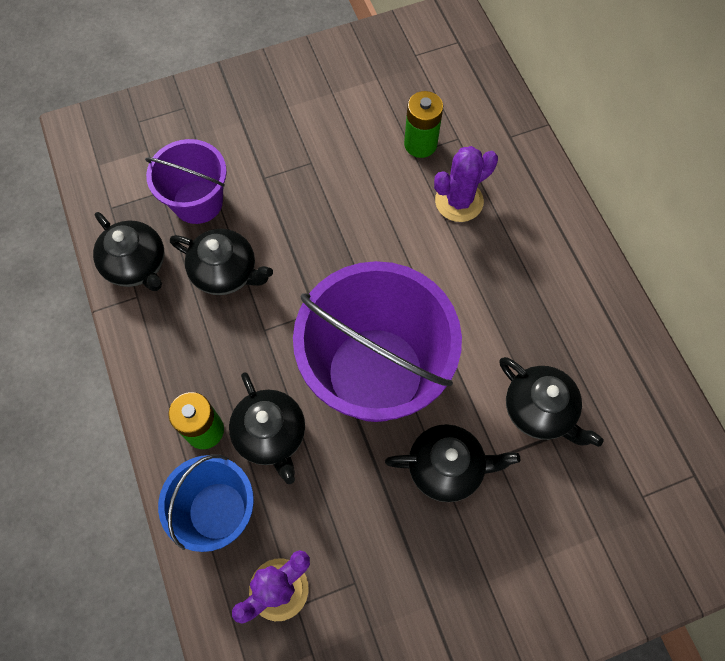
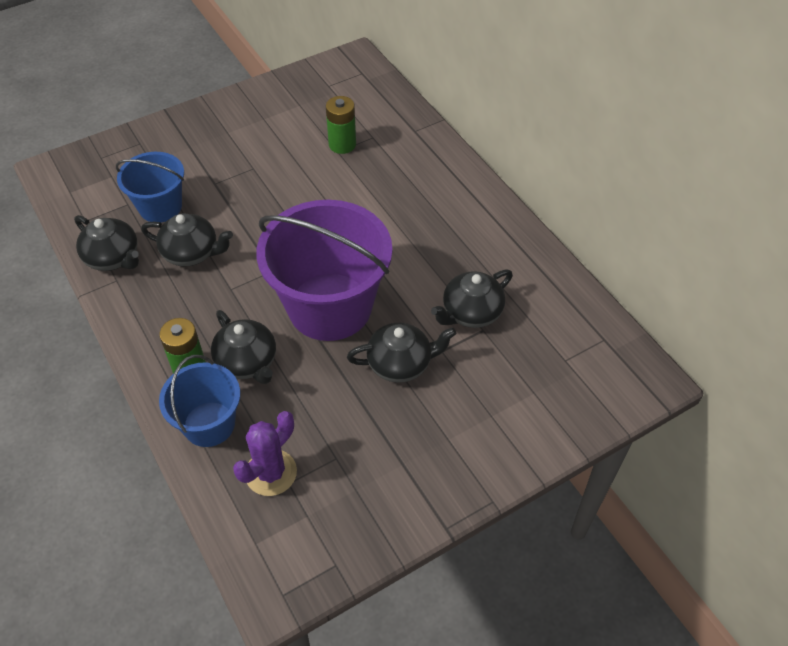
camera: 10 degrees left, 15 degrees down
(198, 202) = (160, 207): purple bucket -> blue bucket
(459, 201) = (380, 179): purple cactus -> none
(540, 410) = (471, 313): black teapot -> black teapot turned 105 degrees clockwise

